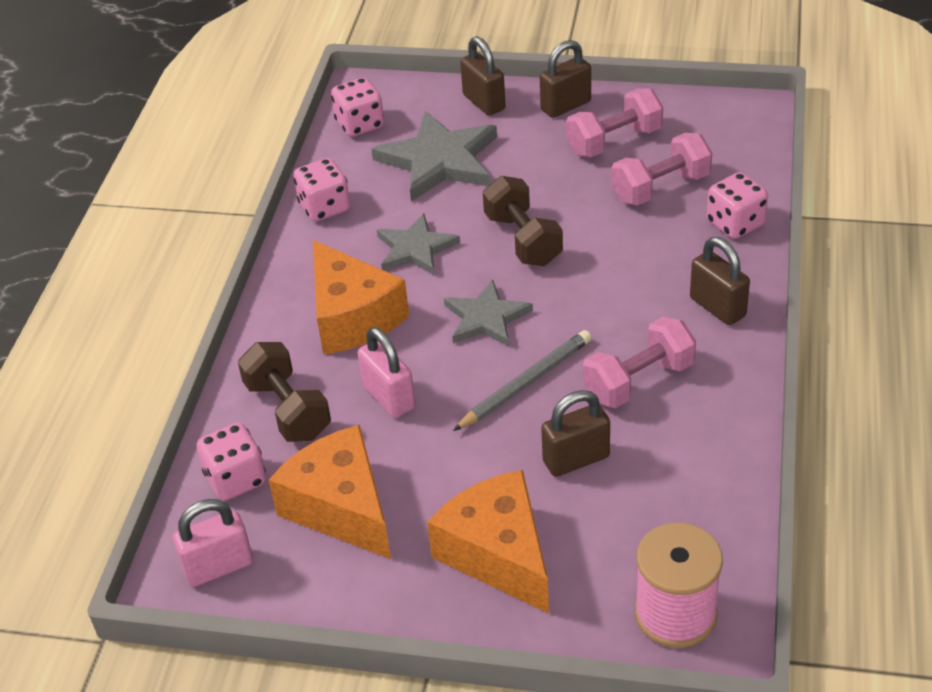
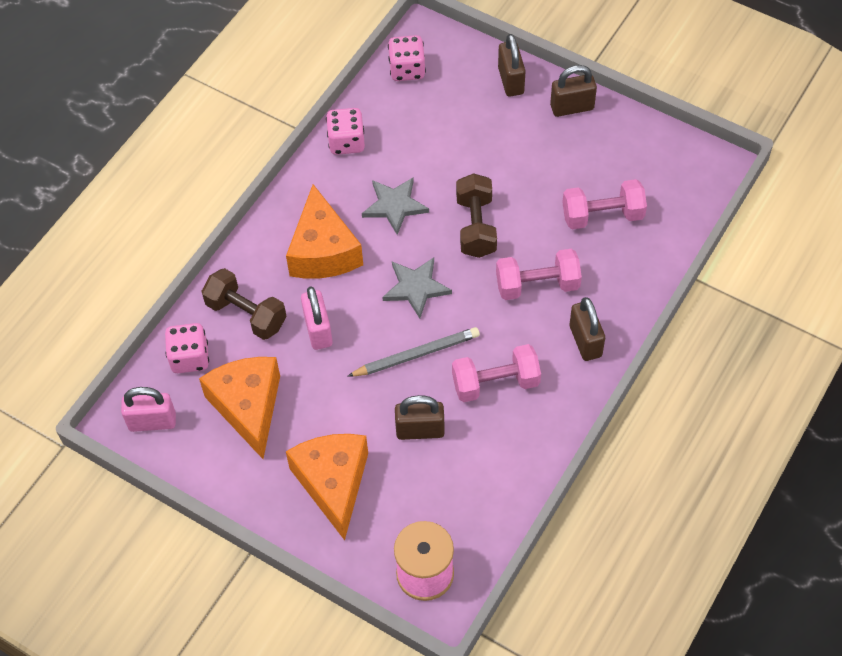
camera: 20 degrees right, 15 degrees up
(288, 410) = (246, 314): brown dumbbell -> brown dumbbell turned 45 degrees counterclockwise
(439, 160) = (450, 127): grey star -> none
(614, 141) = (591, 157): pink dumbbell -> pink dumbbell (537, 285)
(735, 224) = (640, 270): pink dice -> none

